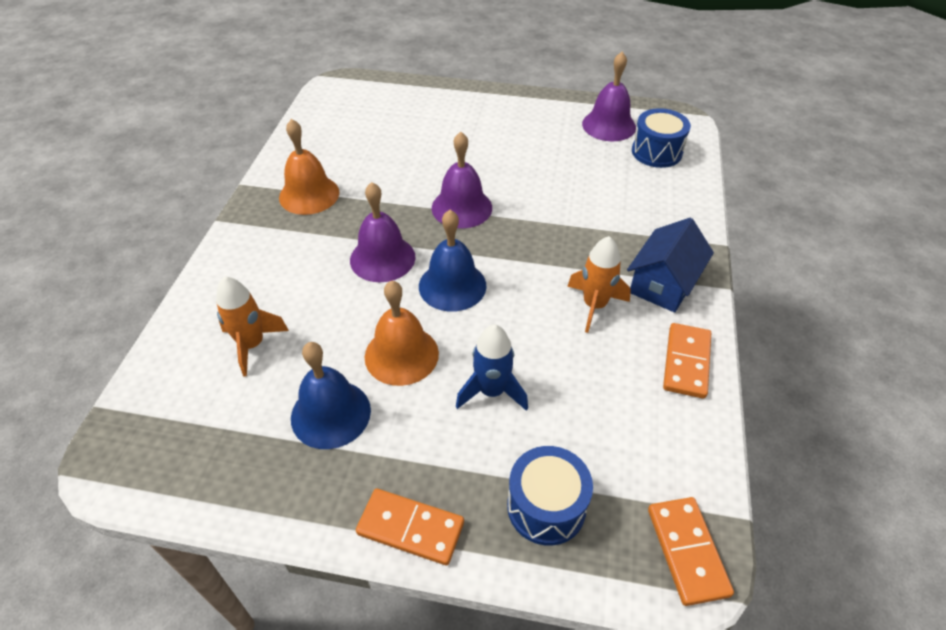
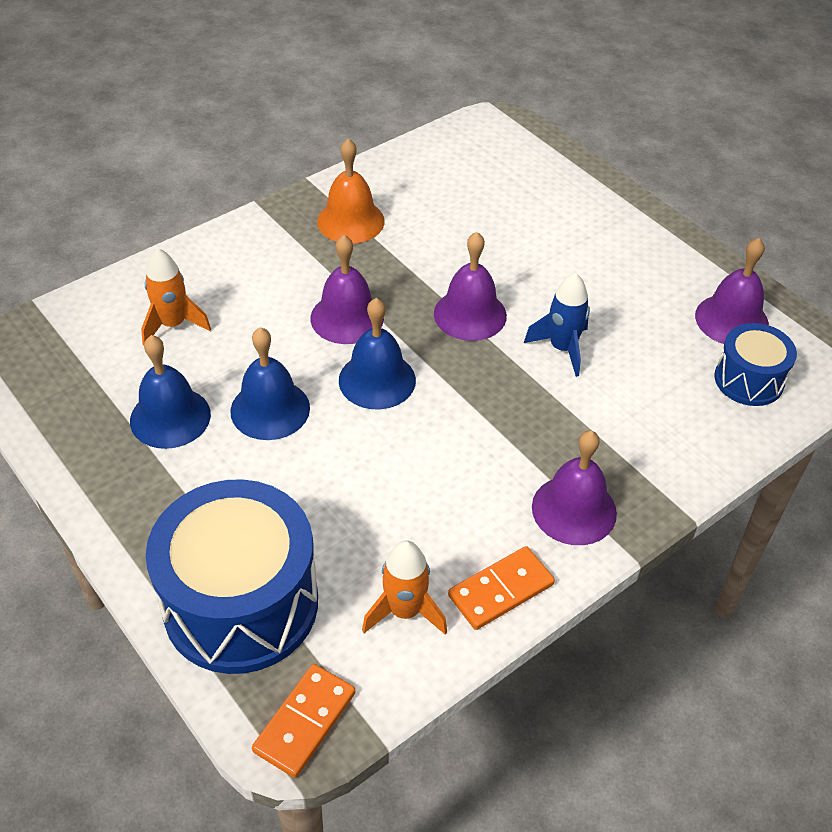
camera: 40 degrees right, 0 degrees up
(401, 355) = (270, 409): orange bell -> blue bell
(410, 528) = (133, 540): orange domino -> none
(492, 391) = (305, 489): blue rocket -> blue rocket (562, 348)
(546, 507) = (241, 603): blue drum -> blue drum, size x1.89
(594, 305) = (480, 483): orange rocket -> orange rocket (405, 611)
(663, 283) = (574, 510): blue house -> purple bell

